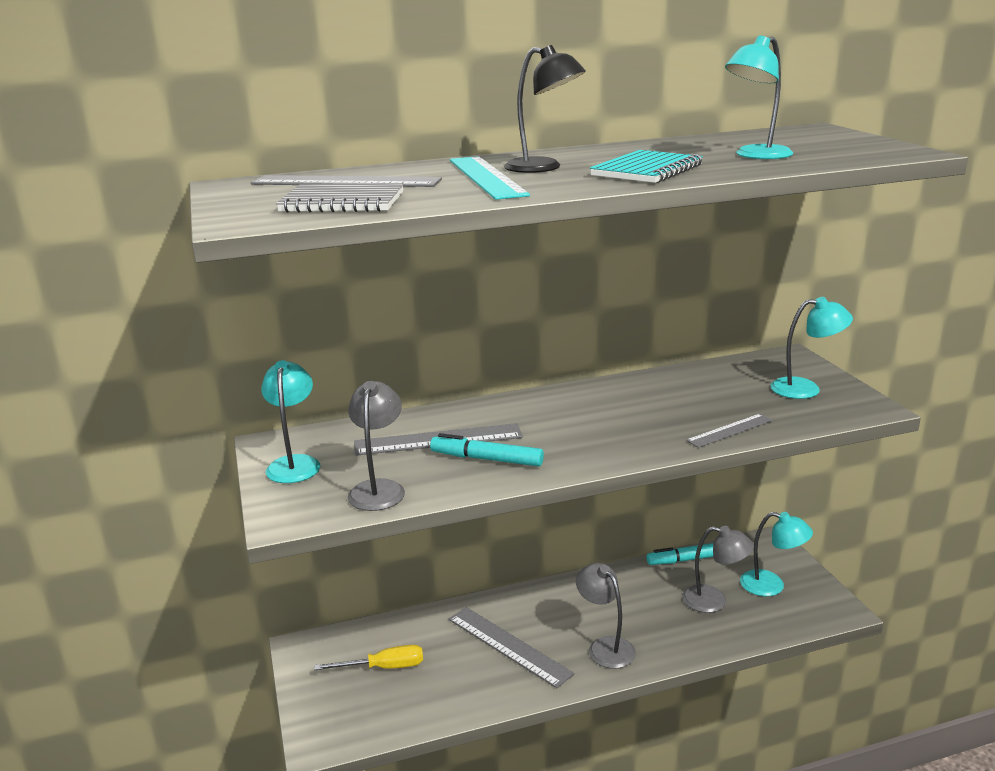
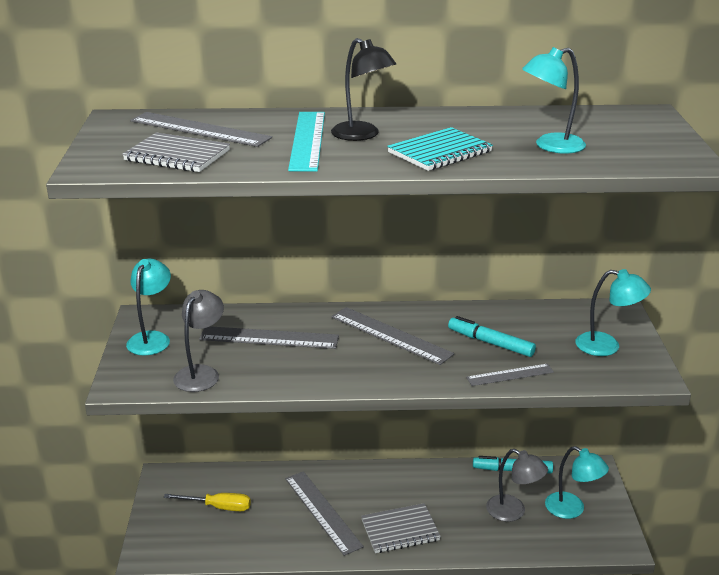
camera: 15 degrees right, 5 degrees up
(486, 459) = (296, 363): turquoise marker -> turquoise marker (490, 343)
(574, 415) = (390, 335): none -> grey ruler
(605, 646) = (400, 530): grey lamp -> grey notebook

